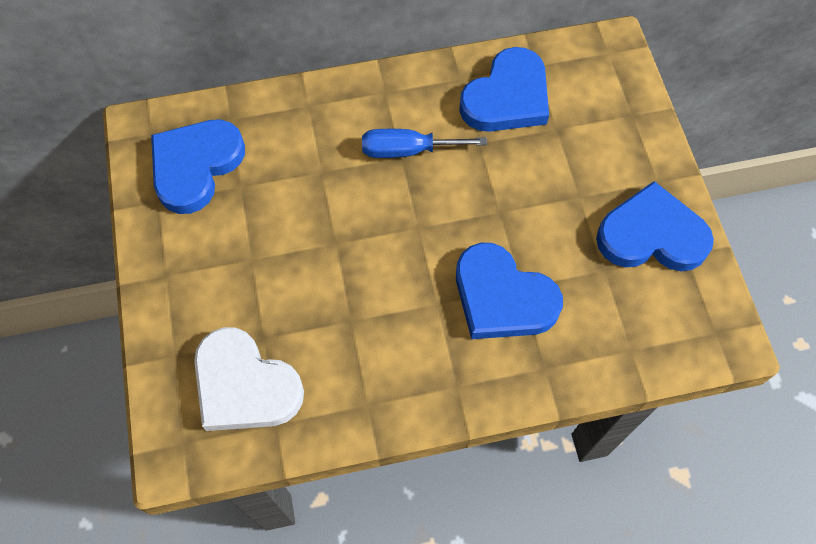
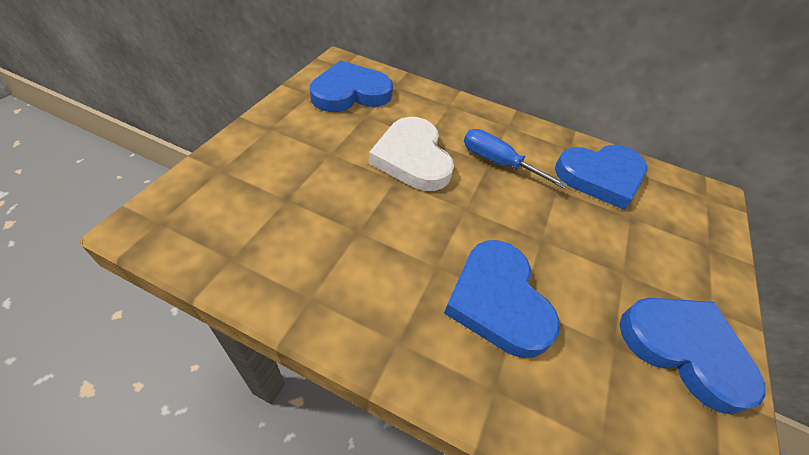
camera: 30 degrees right, 15 degrees down
(245, 385) = (241, 218): white heart -> white heart (412, 158)

